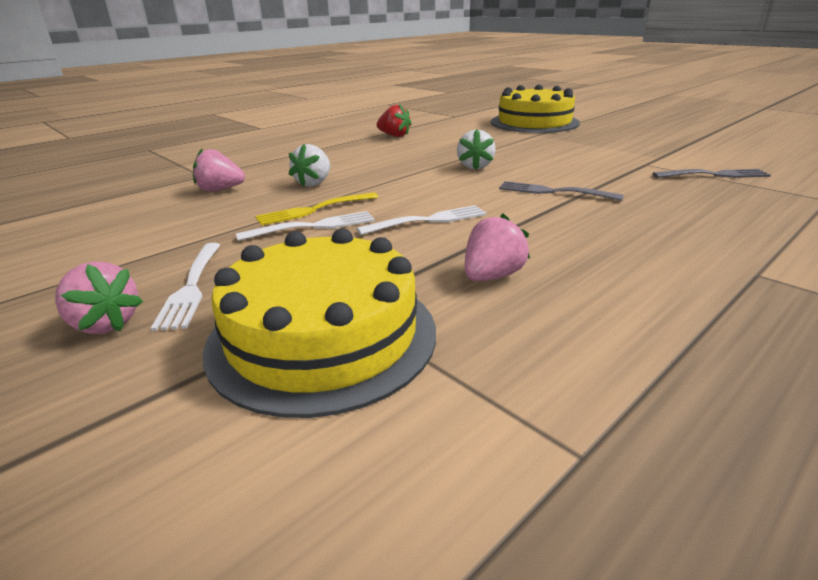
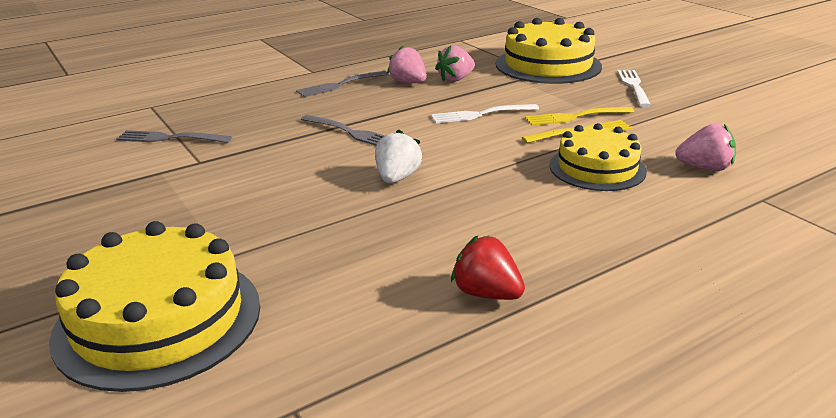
camera: 170 degrees left, 0 degrees up
(105, 324) = (662, 75): pink strawberry -> pink strawberry (408, 83)
(313, 226) = (575, 117): white fork -> yellow fork
(314, 183) = (597, 168): white strawberry -> yellow cake
(661, 249) = (340, 85): none -> grey fork

